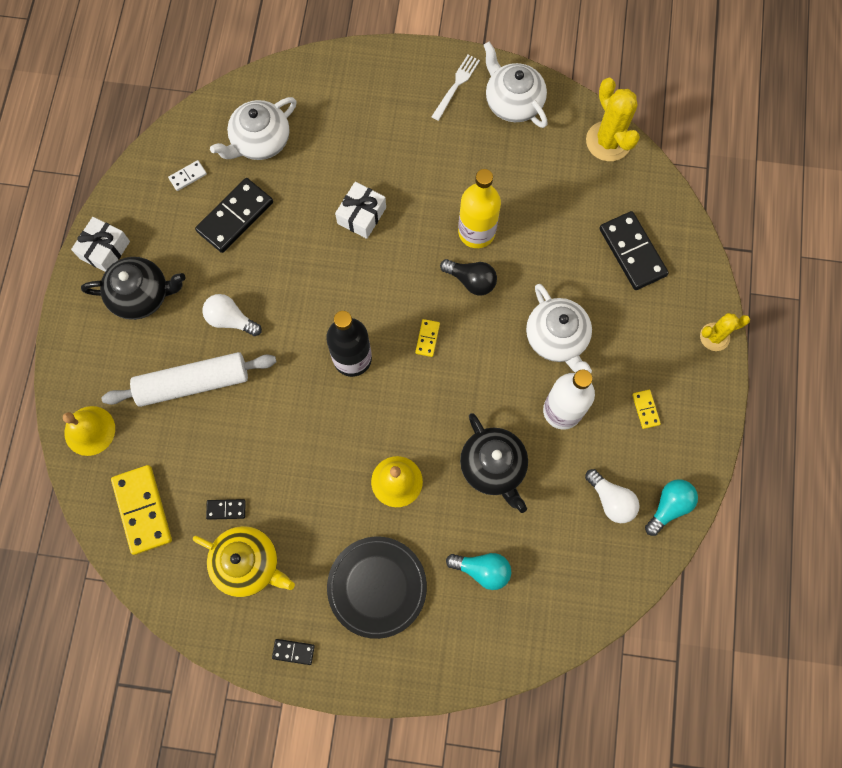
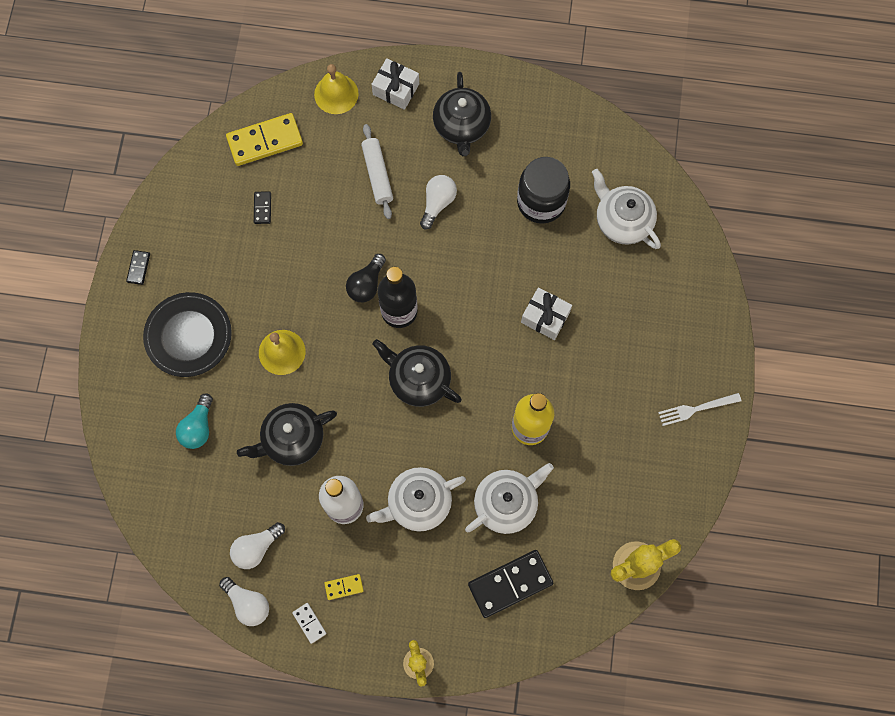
camera: 90 degrees right, 0 degrees up
(105, 250) = (505, 92): white gift -> white gift (396, 89)
(188, 176) = (582, 158): white domino -> white domino (309, 623)
(193, 383) = (377, 174): white rolling pin -> white rolling pin, size x0.66
(235, 217) = (541, 202): black domino -> black jar
(248, 564) = (214, 228): yellow teapot -> none
(427, 338) = (418, 379): yellow domino -> black teapot
(456, 85) = (695, 409): white fork -> white fork turned 135 degrees clockwise
(471, 280) = (478, 421): black light bulb -> black light bulb (366, 284)
(513, 102) = (678, 467): white teapot -> white teapot (506, 503)
(668, 506) = (248, 603): turquoise light bulb -> white light bulb

